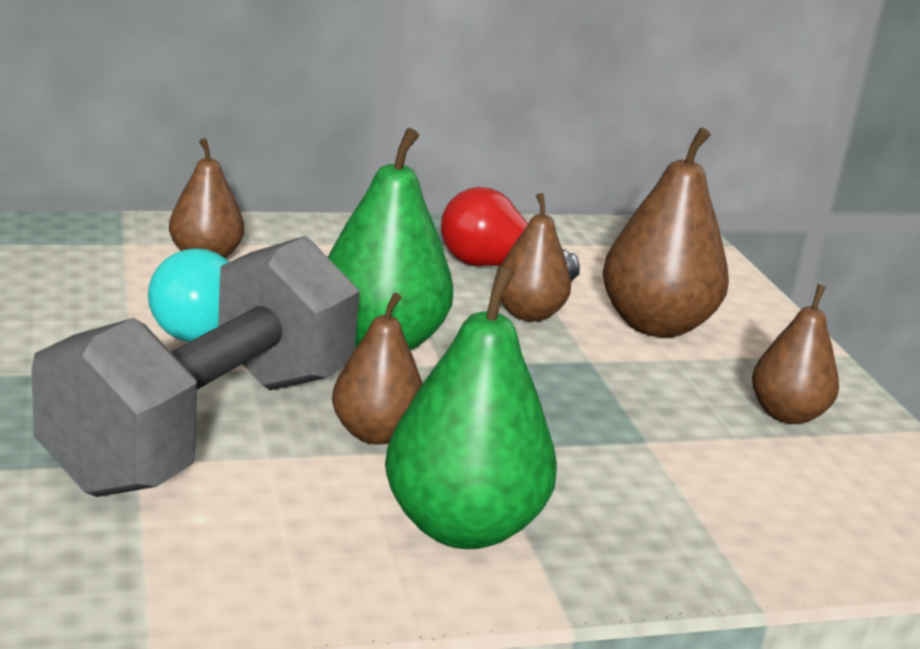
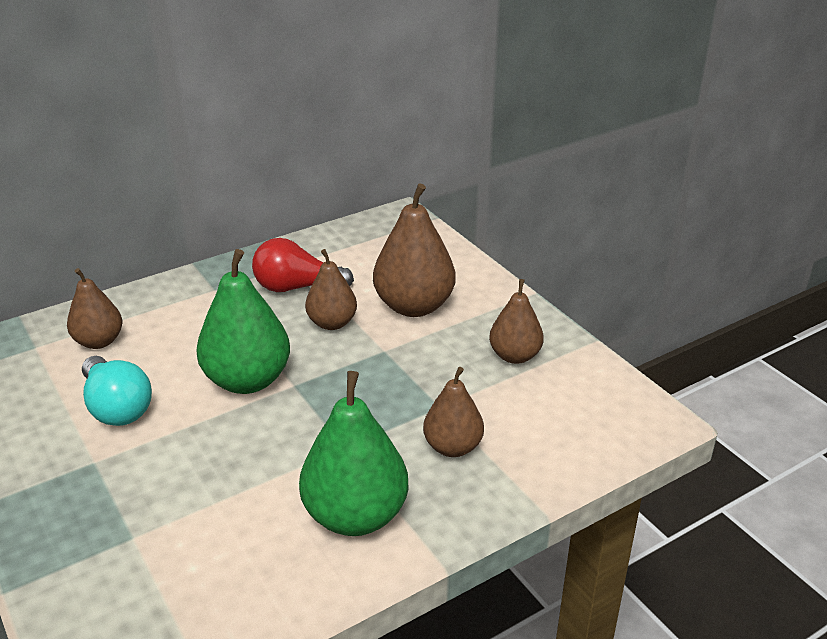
camera: 15 degrees left, 10 degrees up
(206, 429) = (165, 494): grey dumbbell -> none
(375, 433) = (274, 459): brown pear -> brown pear (453, 447)

